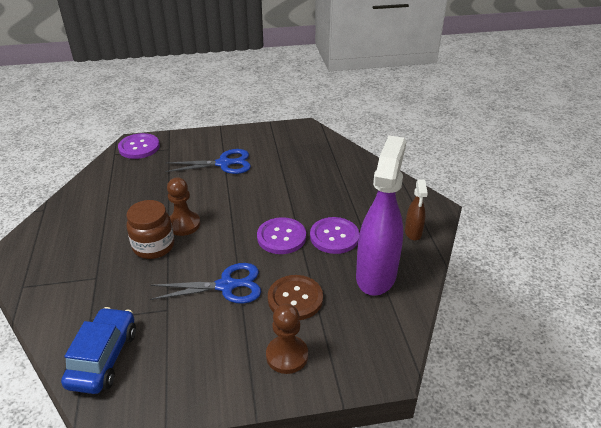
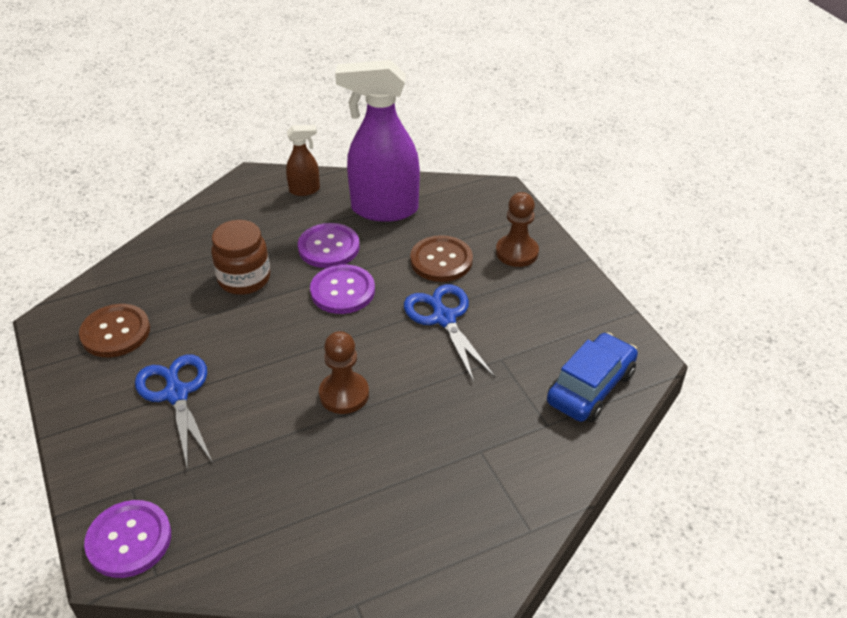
camera: 105 degrees left, 5 degrees up
(103, 358) = (590, 387): blue car -> blue car turned 135 degrees clockwise
(153, 246) = (399, 411): brown jar -> brown jar (244, 279)
(284, 146) = (115, 332): none -> brown button

